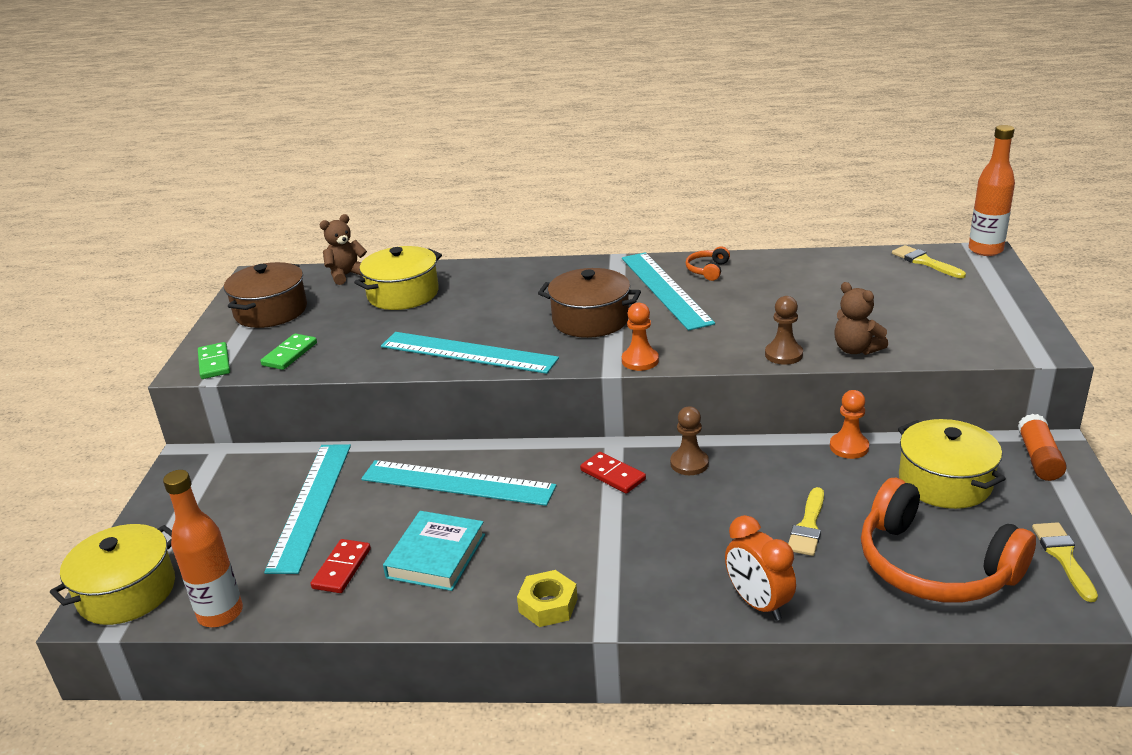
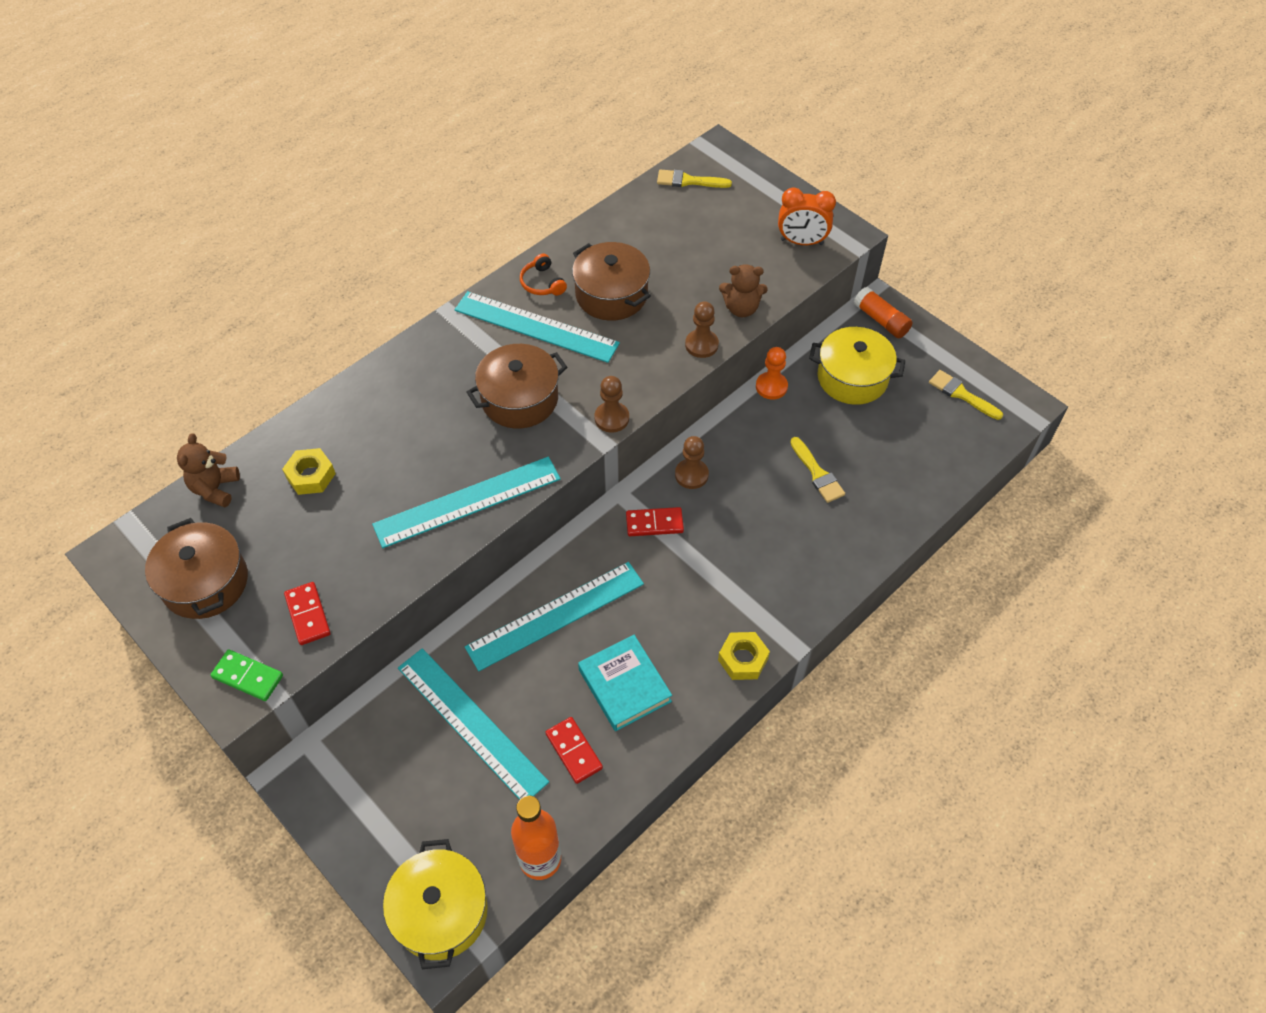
camera: 50 degrees left, 25 degrees up
(290, 354) = (308, 615): green domino -> red domino
(403, 294) = (311, 476): yellow pot -> yellow nut
(640, 360) = (611, 418): orange pawn -> brown pawn
(752, 297) = (611, 295): none -> brown pot
(758, 603) = (853, 555): orange clock -> orange clock (801, 242)
(933, 566) = (910, 452): orange headphones -> none
(985, 250) = (715, 143): orange bottle -> none

